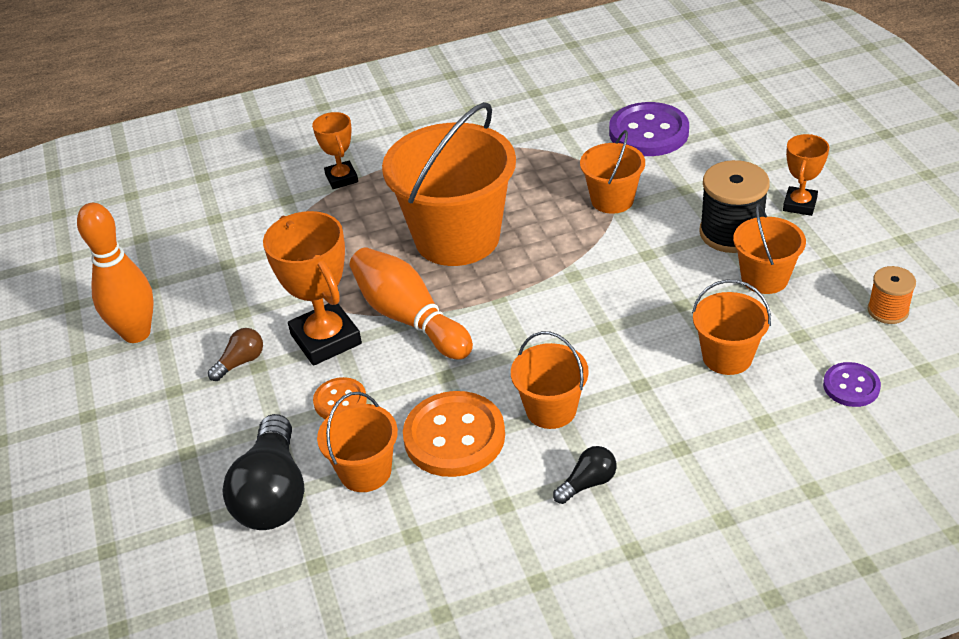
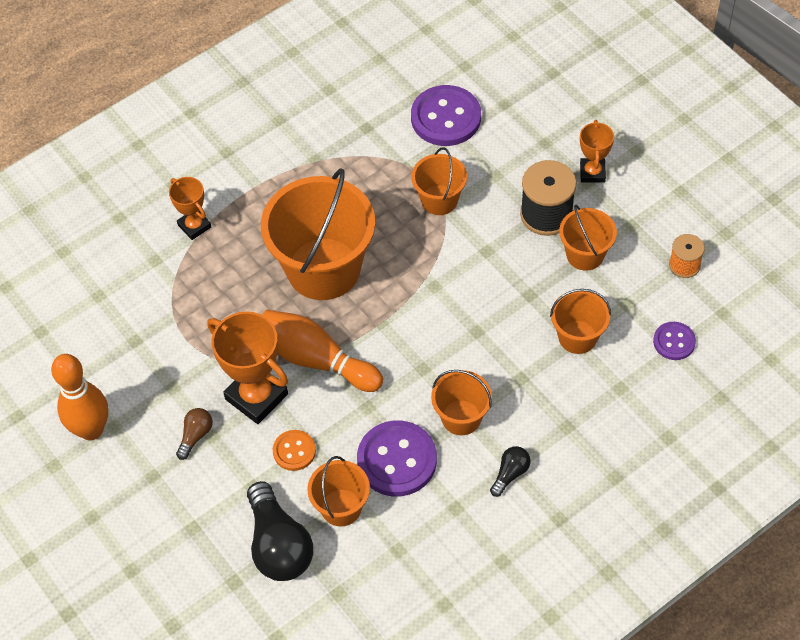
camera: 20 degrees left, 15 degrees up
(454, 437) = (397, 460): orange button -> purple button

